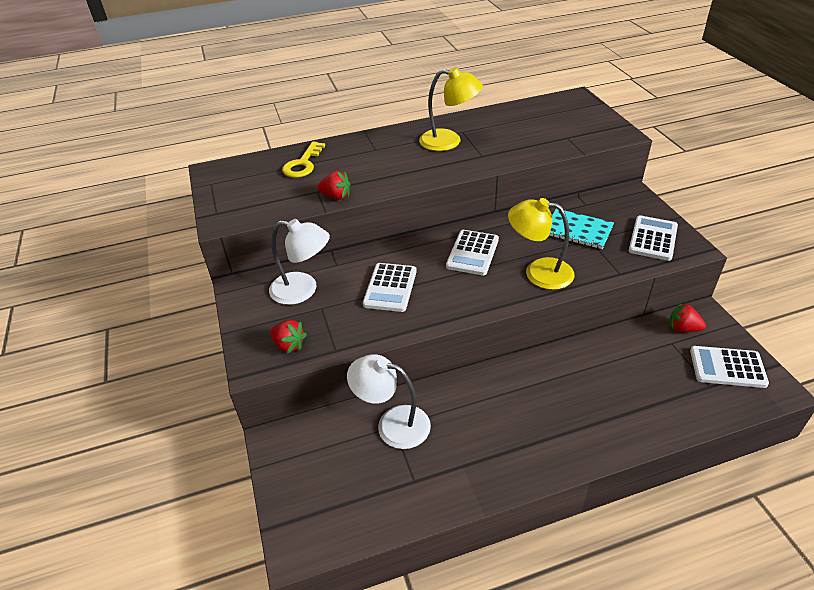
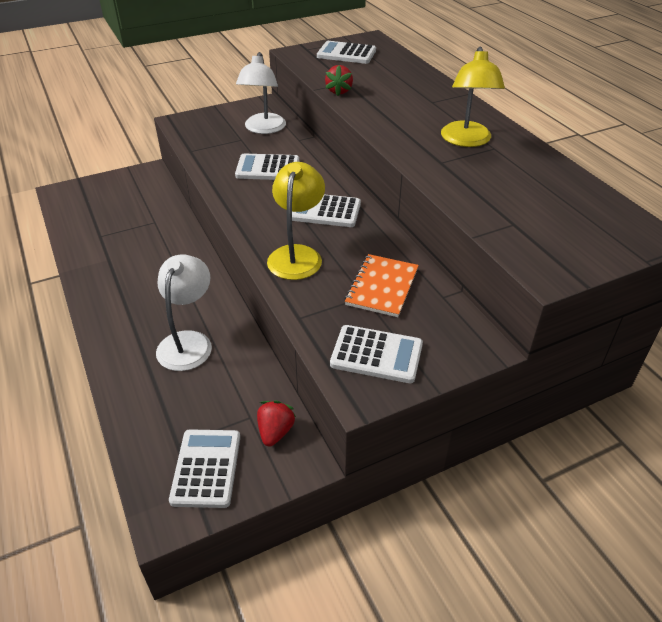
camera: 80 degrees right, 0 degrees up
(245, 187) = (346, 54): none -> white calculator
(289, 345) = (198, 131): red strawberry -> none
(303, 164) = (391, 71): yellow key -> none
(392, 424) = (157, 221): white lamp -> white lamp (188, 342)
(578, 230) = (382, 287): turquoise notebook -> orange notebook

